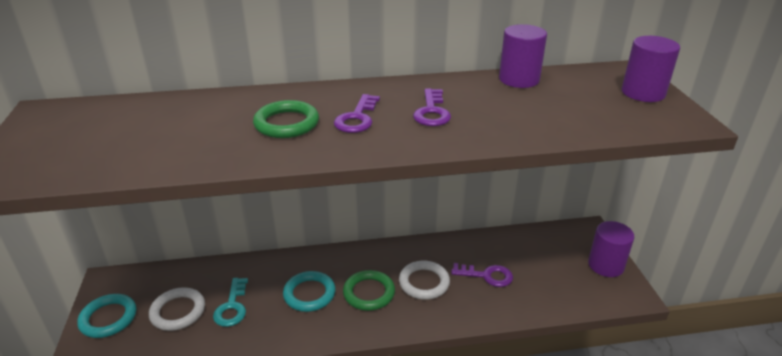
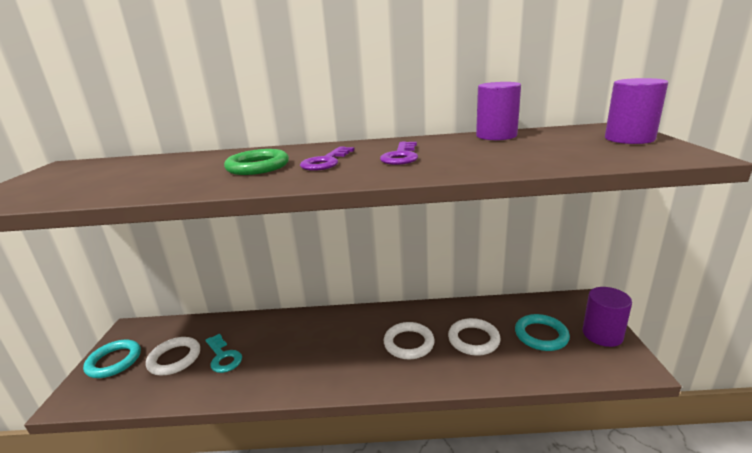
camera: 10 degrees right, 10 degrees down
(232, 307) = (223, 357): turquoise key -> turquoise key turned 45 degrees counterclockwise
(309, 294) = (297, 348): turquoise ring -> turquoise ring (541, 335)
(369, 293) = (353, 350): green ring -> none
(487, 276) = (473, 339): purple key -> white ring

